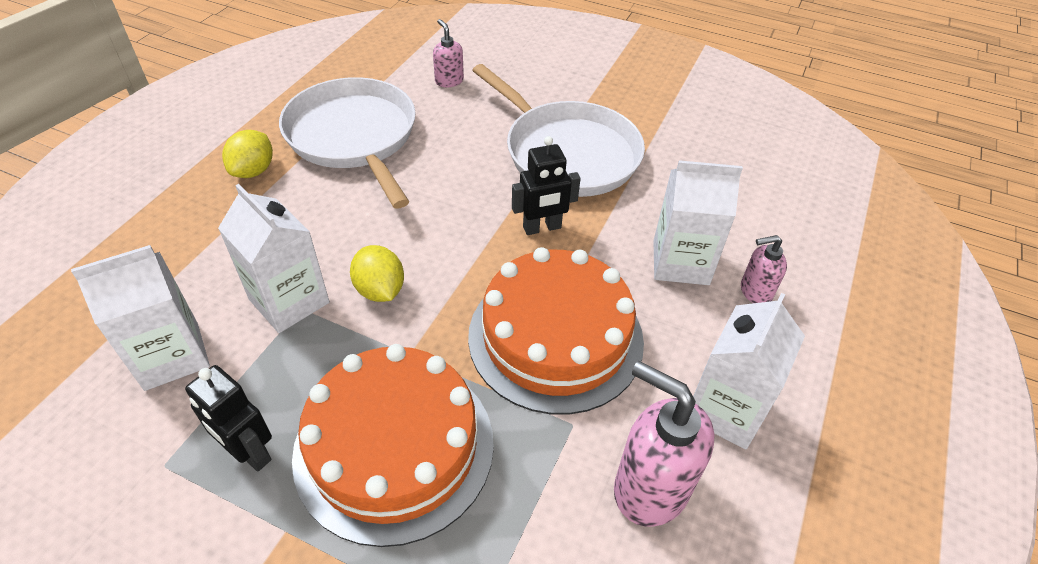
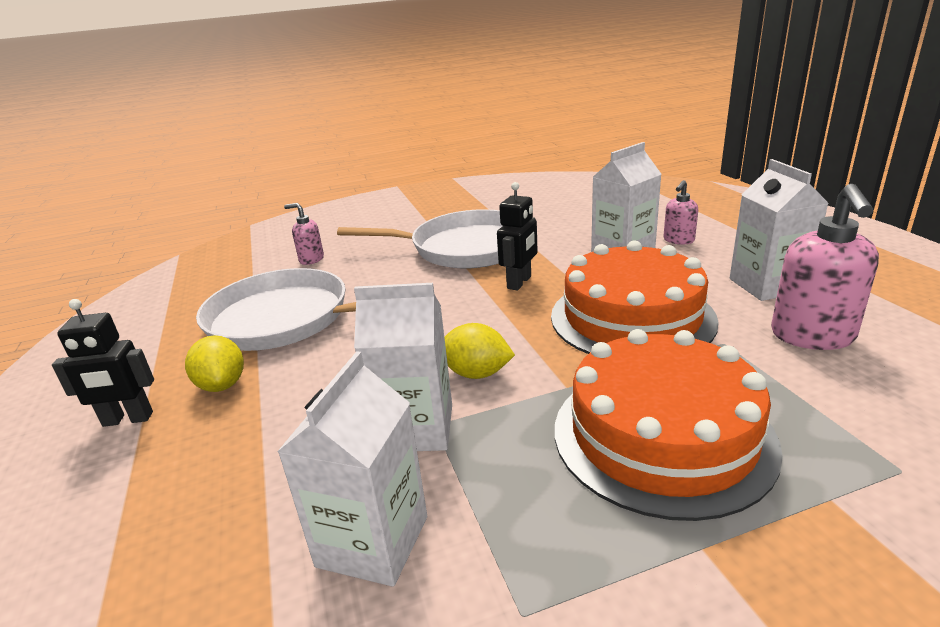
camera: 40 degrees left, 20 degrees down
(249, 452) = (575, 533): black robot -> black robot (127, 419)
(650, 488) = (812, 336): pink soap dispenser -> pink soap dispenser turned 75 degrees counterclockwise

